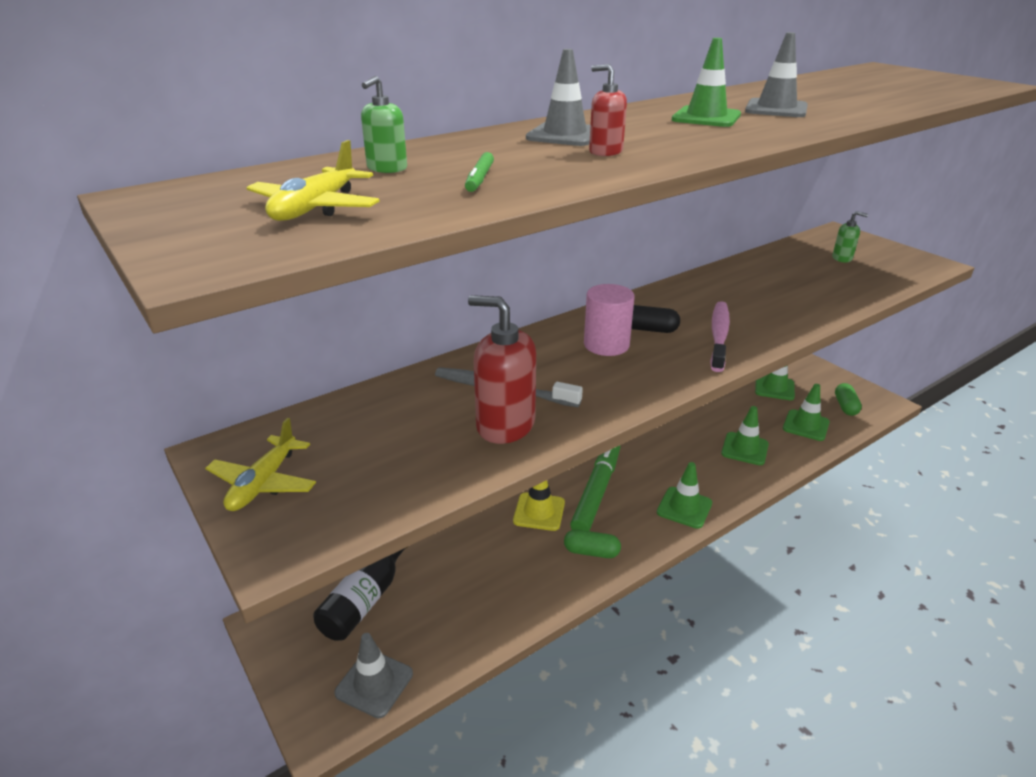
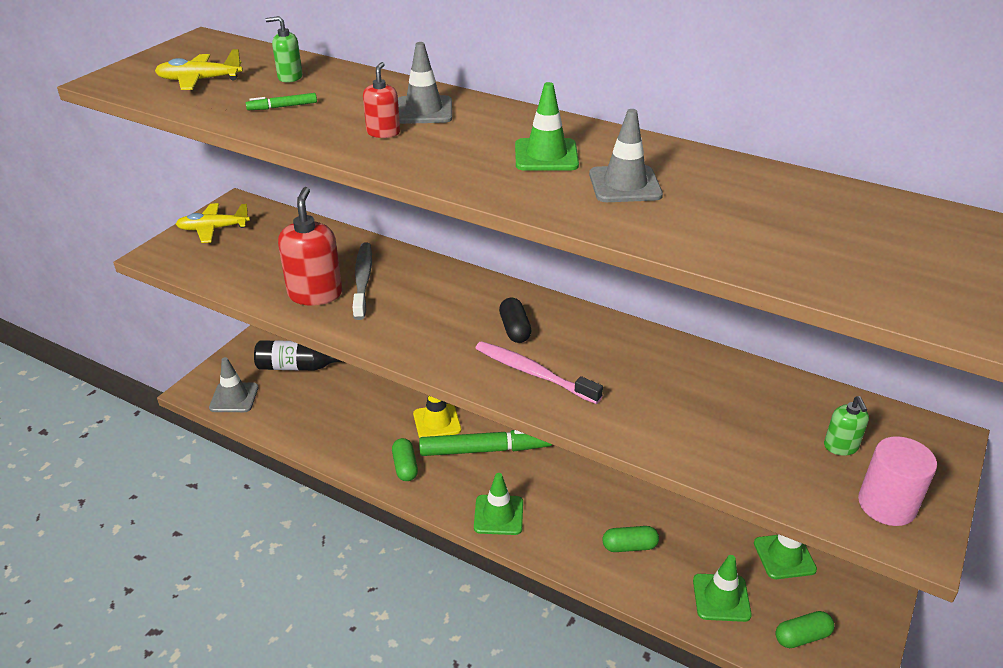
camera: 65 degrees right, 5 degrees up
(606, 345) = (467, 312): pink cylinder -> pink cylinder (887, 505)
(719, 336) = (533, 373): pink toothbrush -> pink toothbrush turned 135 degrees counterclockwise
(744, 449) = (629, 546): green traffic cone -> green capsule

